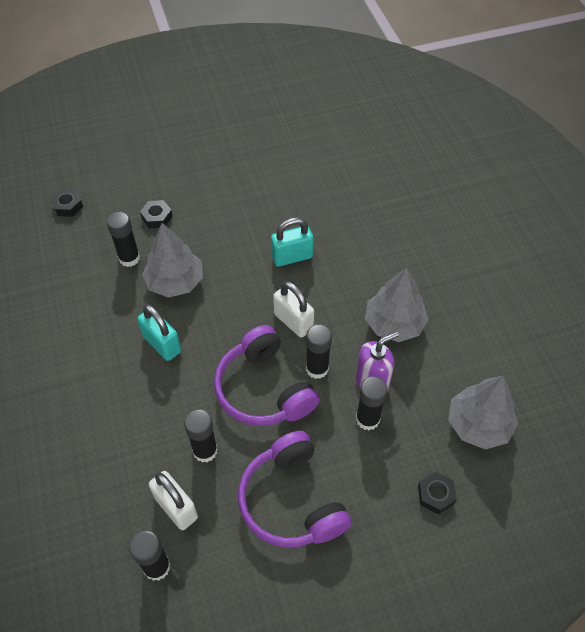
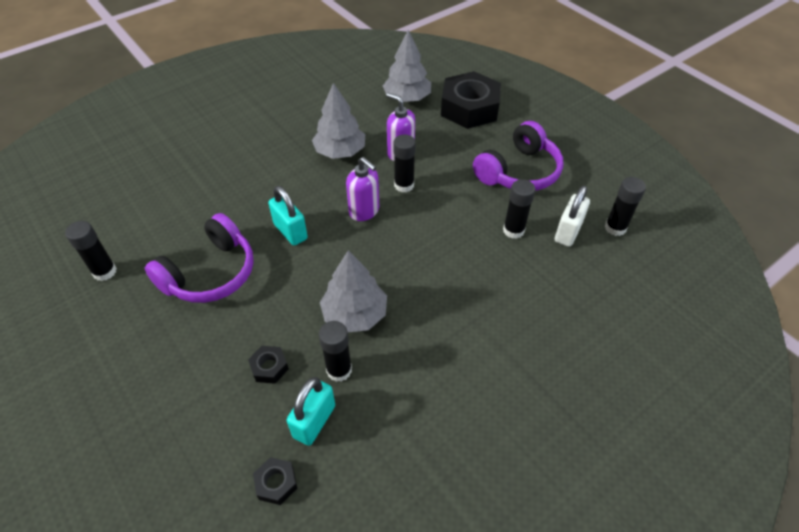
camera: 110 degrees left, 5 degrees down
(162, 344) = (432, 297): turquoise padlock -> turquoise padlock (314, 421)
(264, 389) = (439, 211): purple headphones -> purple headphones (210, 273)
(293, 321) = (364, 211): white padlock -> purple soap dispenser
(367, 419) = (433, 148): black glue stick -> black glue stick (105, 272)
(435, 495) = (469, 108): black nut -> black nut, size x2.35

